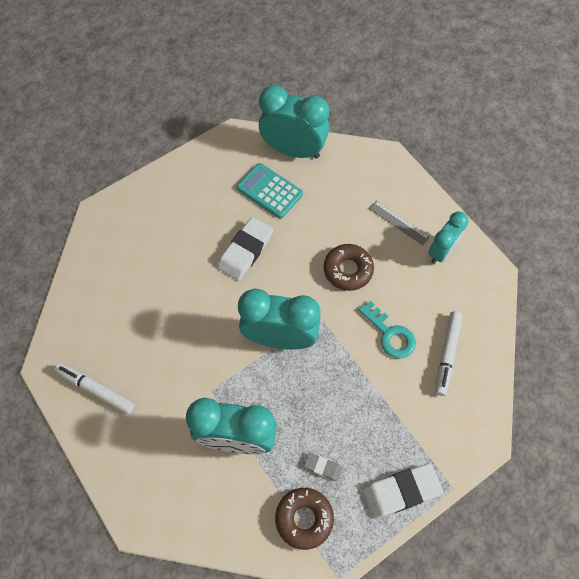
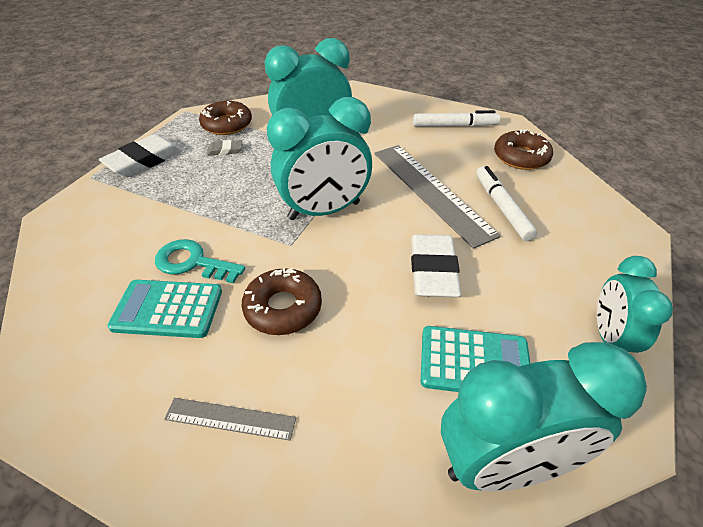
camera: 150 degrees right, 20 degrees down
(87, 317) = (521, 157): none -> brown donut
(190, 317) = (431, 191): none -> grey ruler
(414, 303) = (168, 309): none -> turquoise calculator
(441, 251) = (137, 403): turquoise clock -> turquoise clock (609, 337)
(447, 355) = (108, 271): white marker -> white marker (501, 207)

